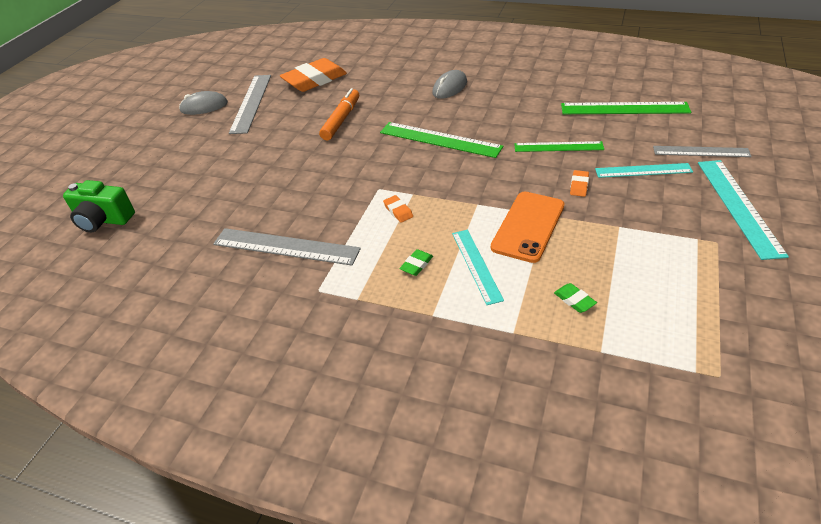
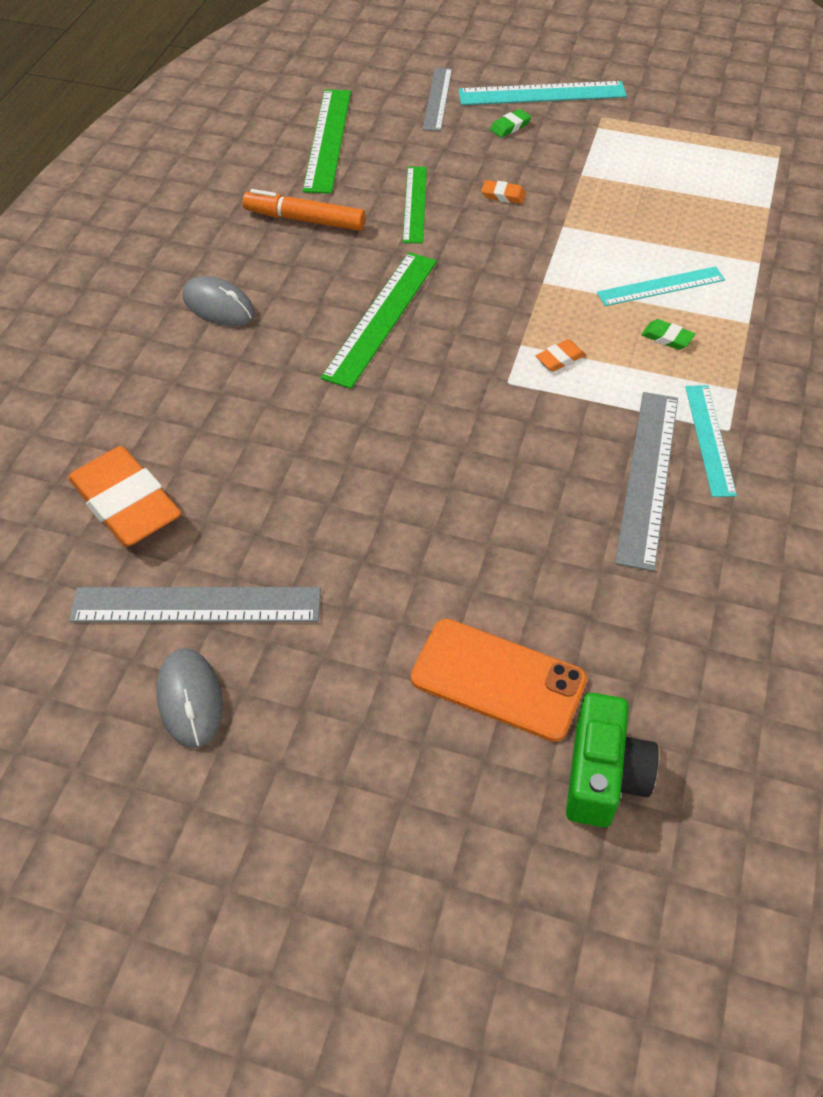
camera: 95 degrees left, 10 degrees up
(341, 120) = (297, 444): orange marker -> orange marker (304, 220)
(528, 226) = (585, 241): orange phone -> orange phone (498, 679)
(574, 300) = (704, 217): green eraser -> green eraser (510, 126)
(643, 171) = (474, 144): turquoise ruler -> turquoise ruler (710, 439)

